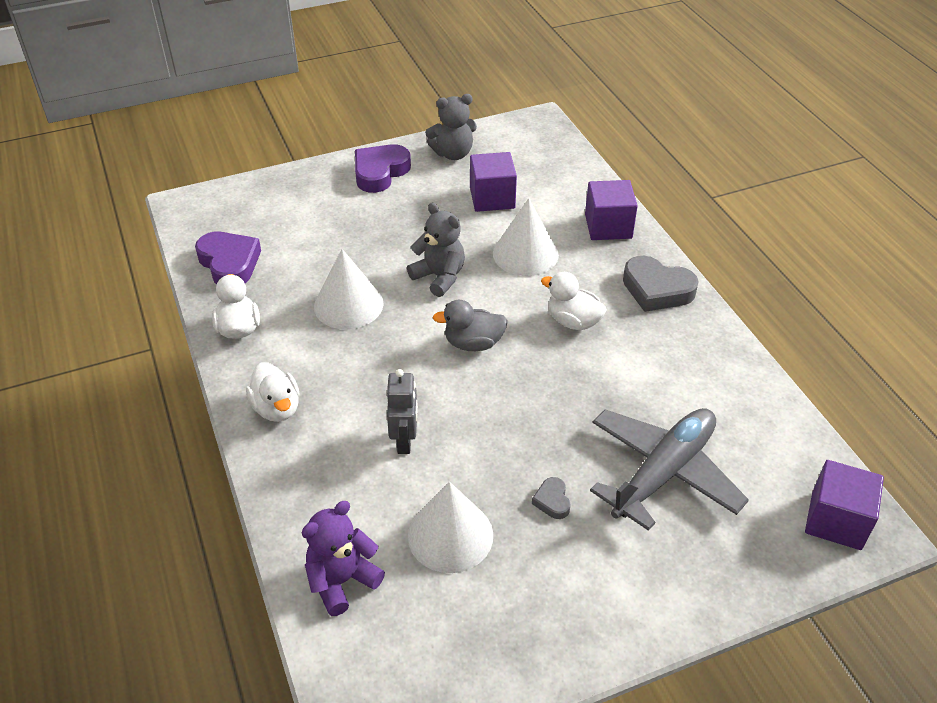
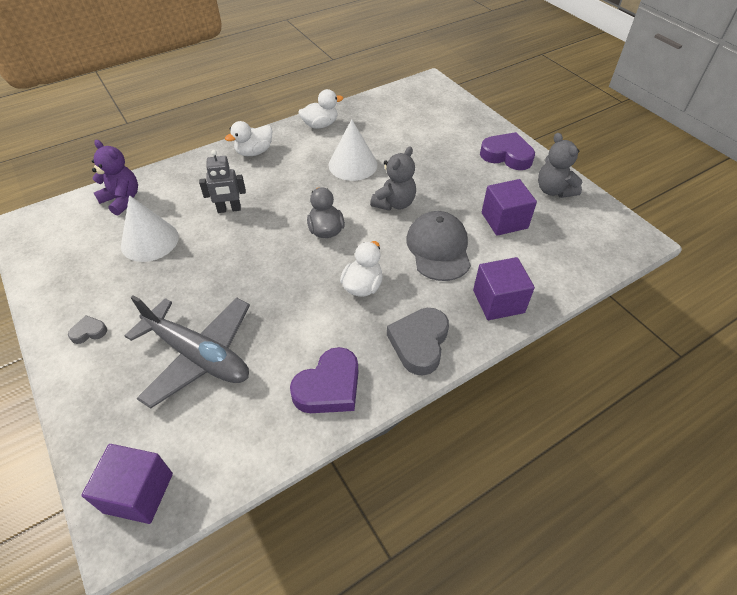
camera: 80 degrees right, 5 degrees up
(229, 263) = (379, 110): purple heart -> purple heart (329, 387)
(525, 254) = (438, 248): white cone -> grey cap
(552, 501) = (174, 289): grey heart -> grey heart (89, 332)

